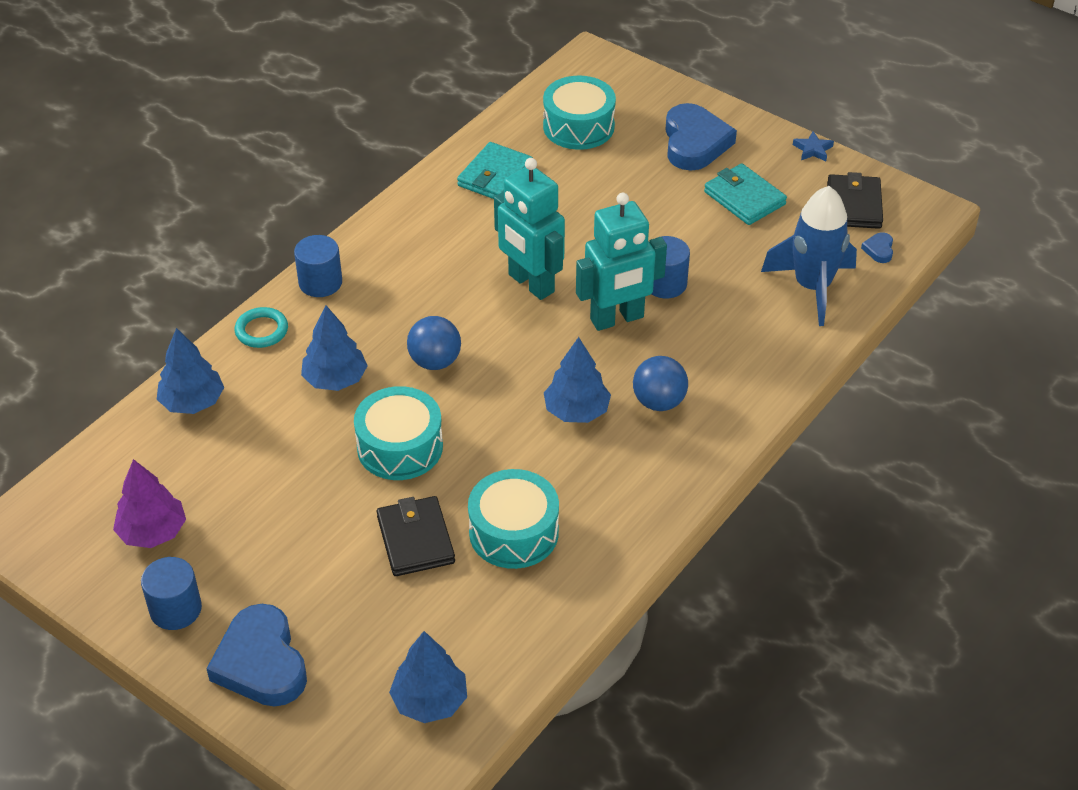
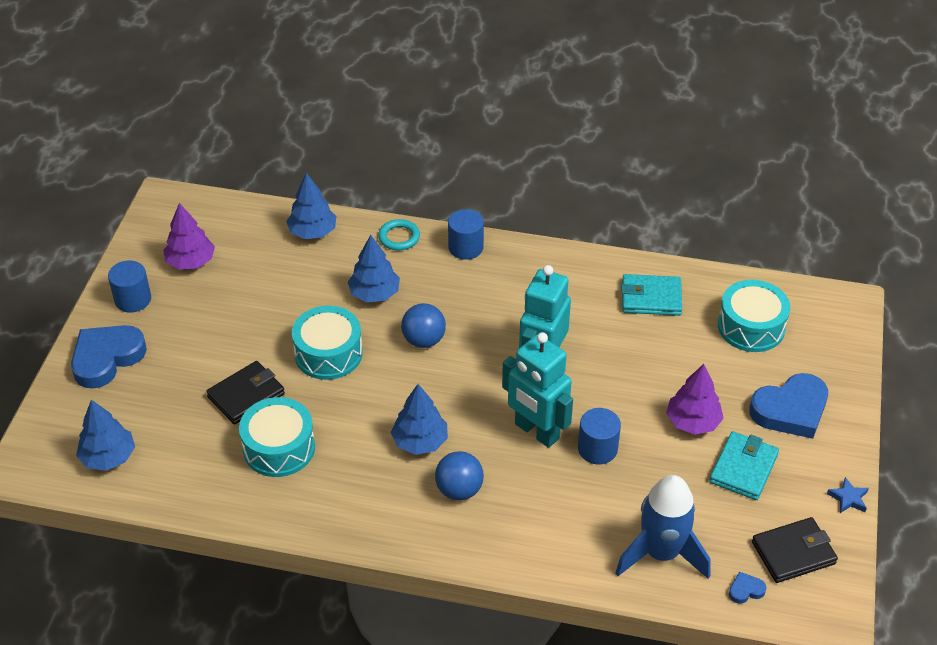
camera: 65 degrees right, 0 degrees up
(670, 208) = (692, 422): none -> purple tree

